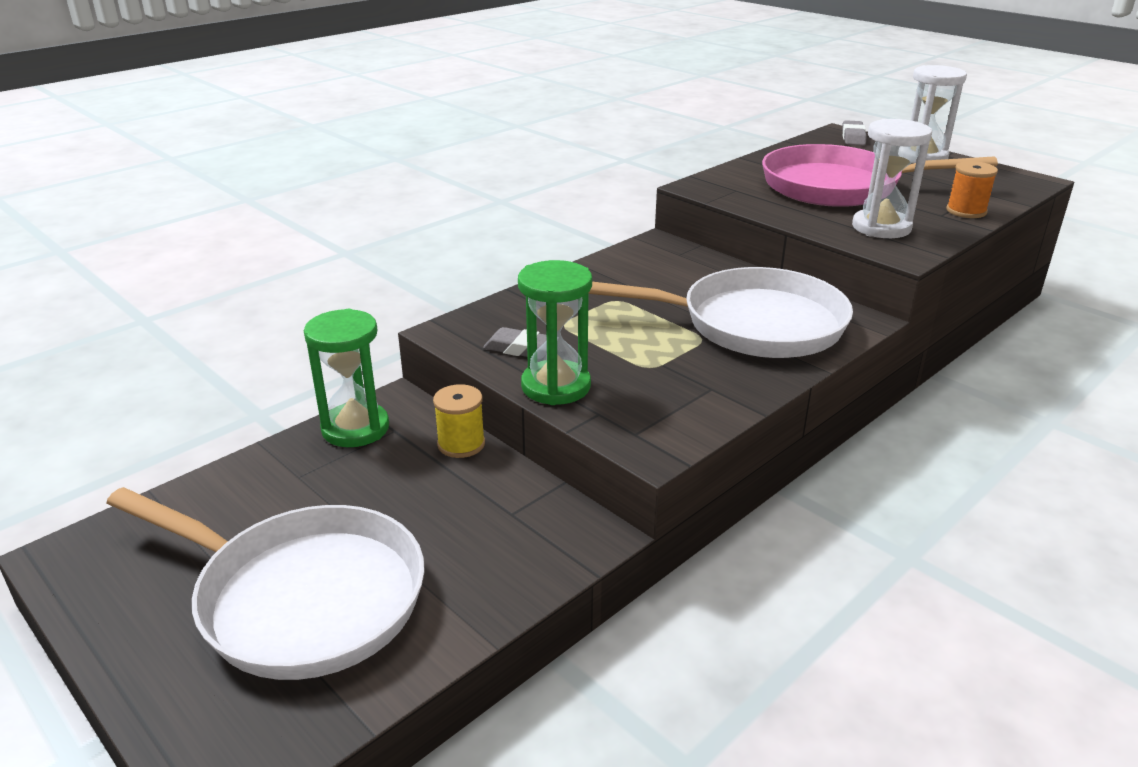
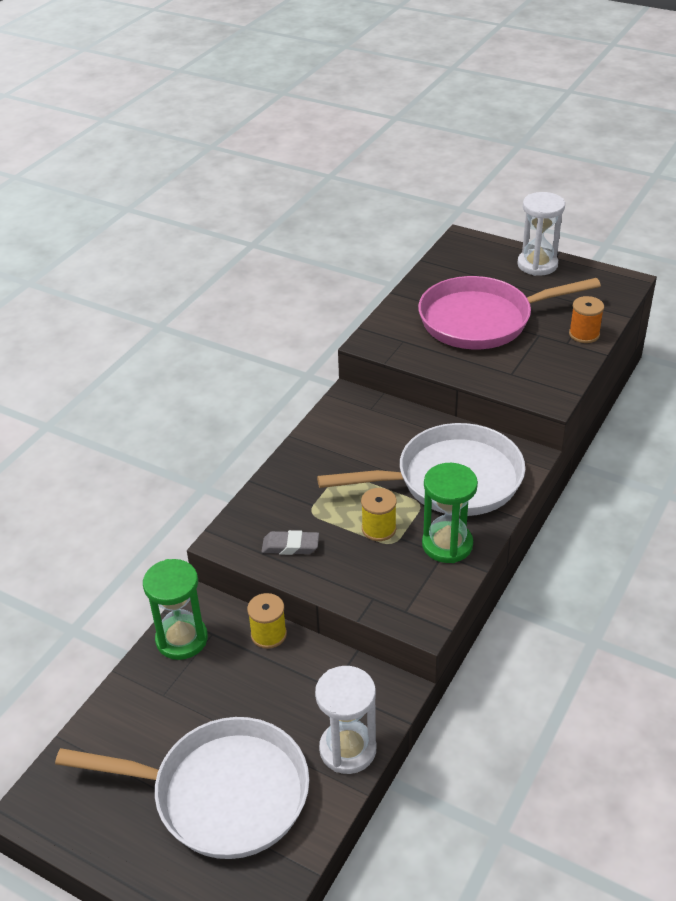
camera: 15 degrees left, 10 degrees up
(556, 386) = (332, 579): green hourglass -> green hourglass (447, 544)
(639, 352) = (379, 529): none -> yellow spool
(853, 137) = (475, 244): grey eraser -> none
(881, 227) = (526, 369): white hourglass -> white hourglass (348, 749)

